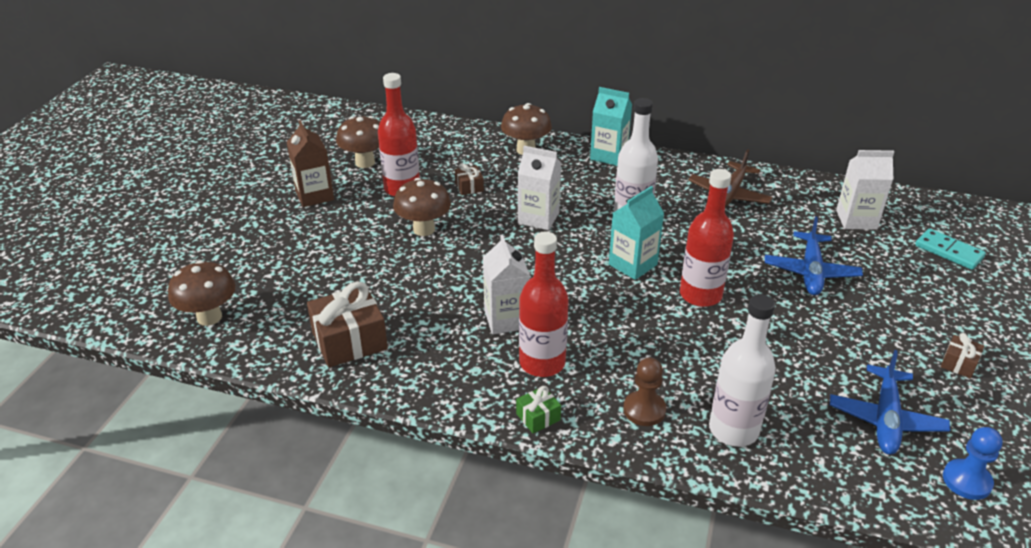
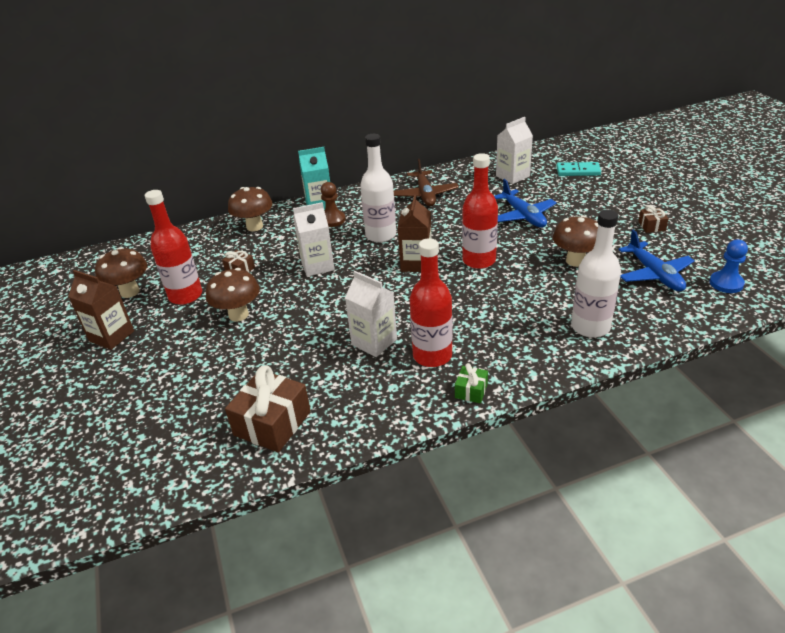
camera: 35 degrees left, 0 degrees up
(209, 317) = (121, 479): brown mushroom -> brown mushroom (575, 261)
(632, 264) = (416, 264): turquoise carton -> brown carton
(644, 410) = (529, 346): brown pawn -> brown pawn (332, 220)

